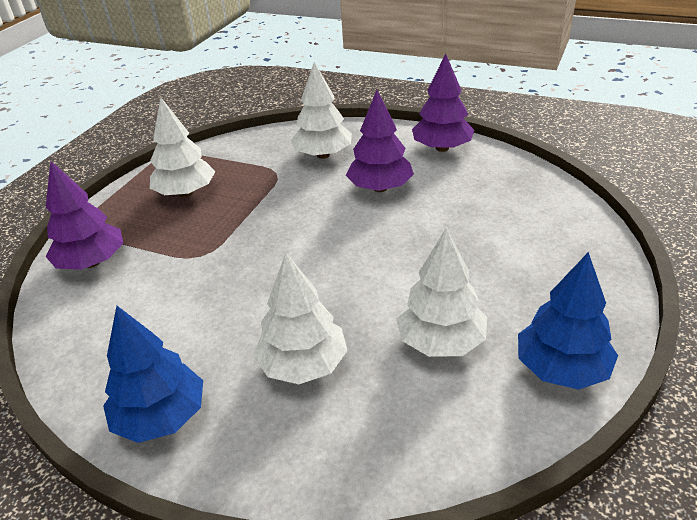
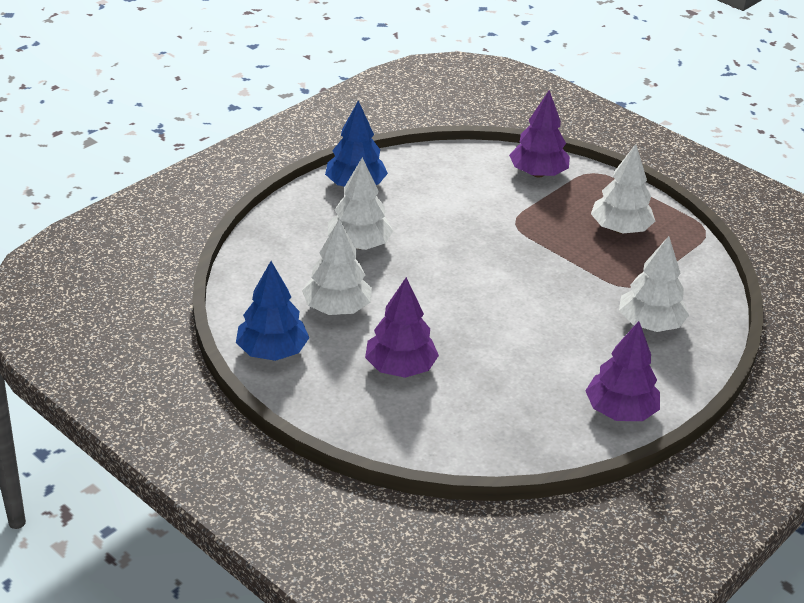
camera: 105 degrees right, 0 degrees up
(380, 188) = (561, 342): purple tree -> purple tree (400, 368)

